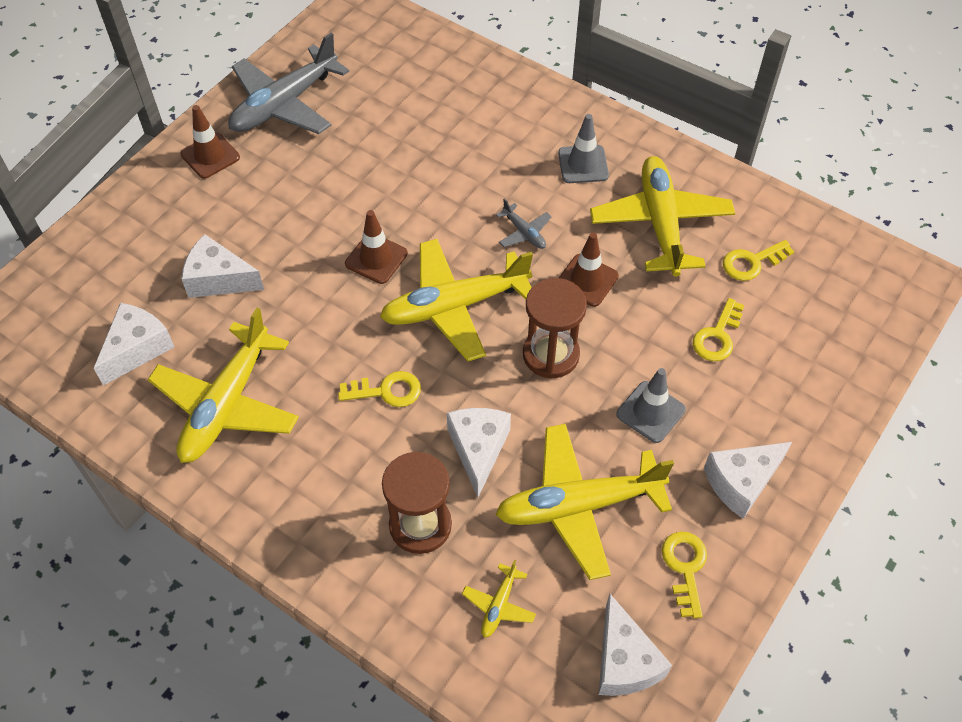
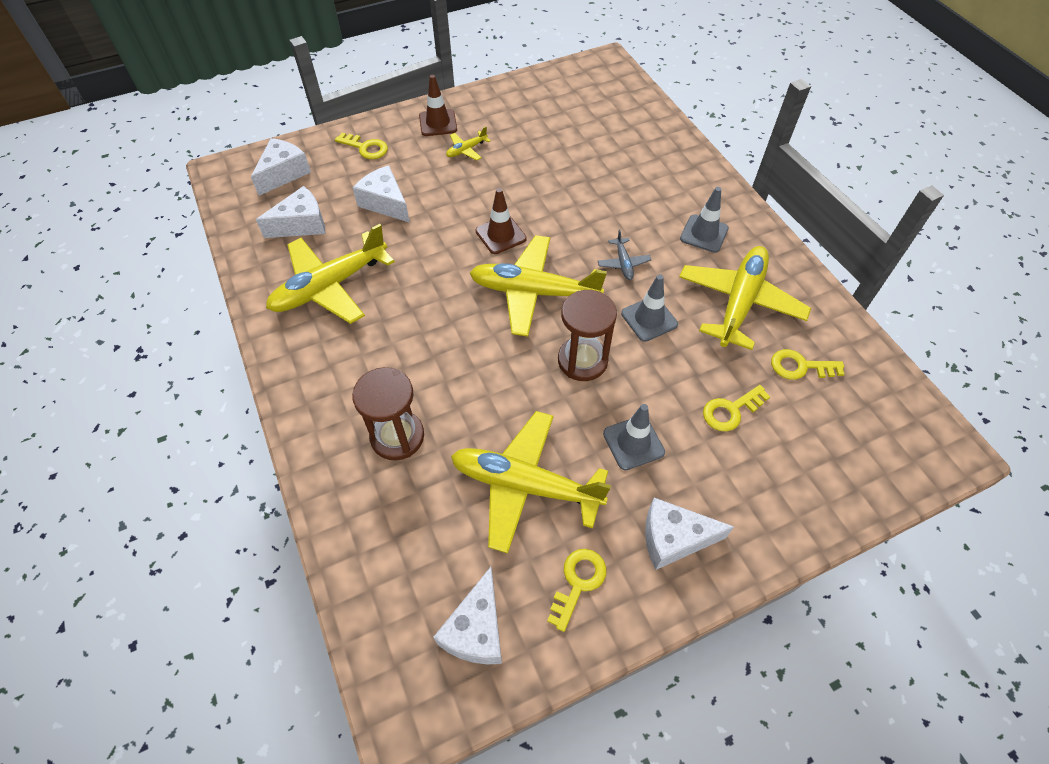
camera: 30 degrees right, 0 degrees up
(284, 104) = (511, 109): grey plane -> none
(386, 391) = (442, 329): yellow key -> yellow key (365, 148)
(478, 449) = (478, 403): white cheese -> white cheese (284, 173)
(499, 605) = (411, 528): yellow plane -> yellow plane (466, 150)
(587, 280) = (649, 319): brown traffic cone -> grey traffic cone

